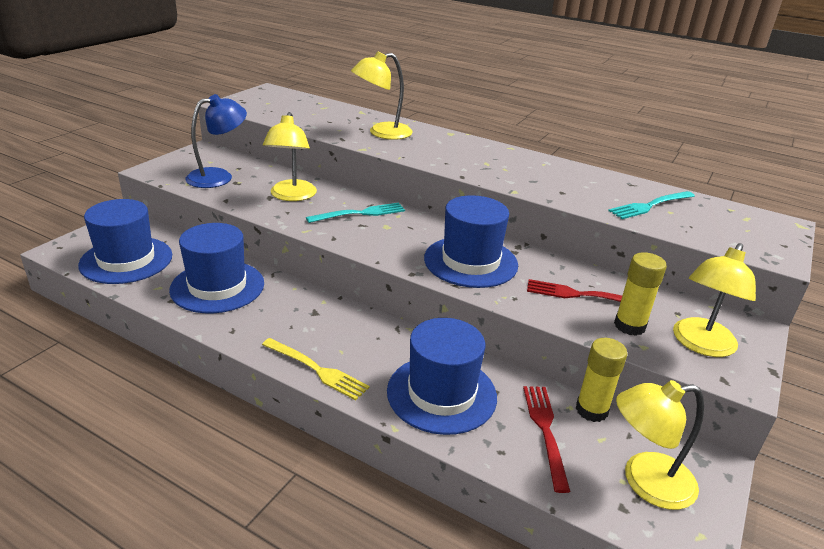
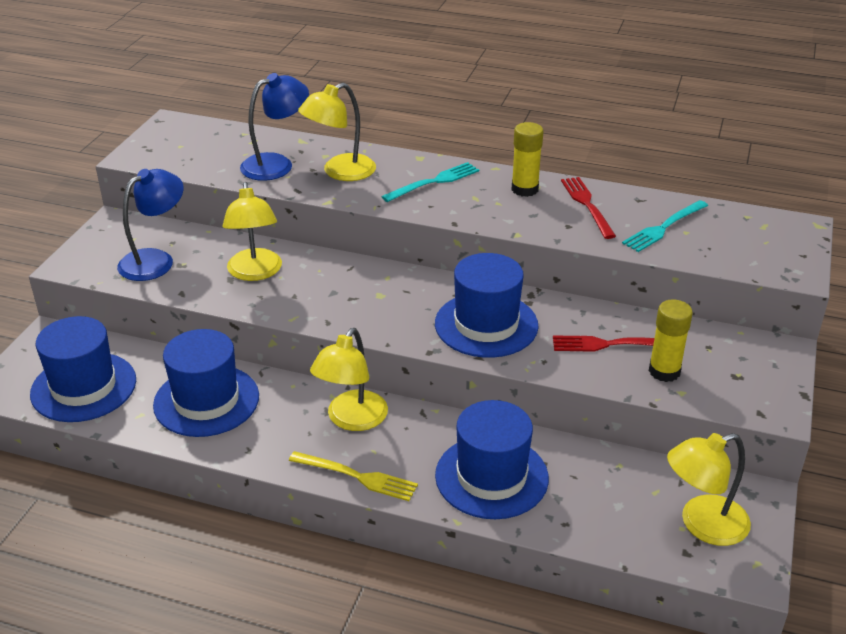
camera: 10 degrees left, 5 degrees up
(334, 122) = (276, 164): none -> blue lamp
(360, 213) = (344, 282): turquoise fork -> turquoise fork (434, 182)
(545, 430) = (601, 494): red fork -> red fork (587, 205)
(591, 410) = (641, 464): yellow glue stick -> yellow glue stick (524, 189)
(700, 345) = (735, 379): yellow lamp -> yellow lamp (351, 420)

